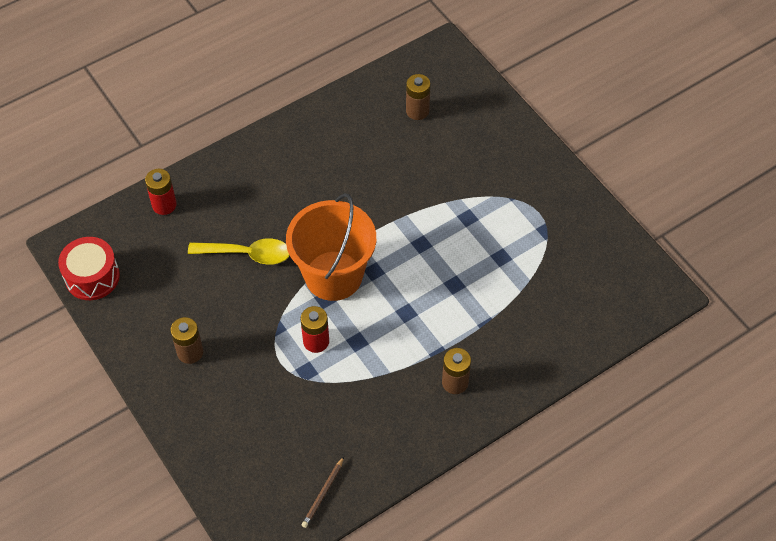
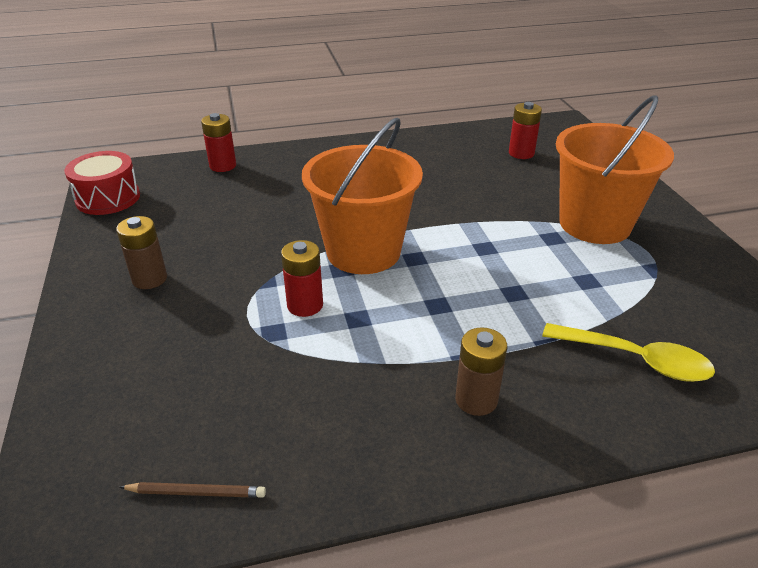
camera: 20 degrees right, 20 degrees down
(247, 254) = (278, 215): yellow spoon -> yellow spoon (636, 360)
(323, 493) = (196, 492): brown pencil -> brown pencil turned 135 degrees counterclockwise
(417, 111) = (521, 153): brown battery -> red battery
(495, 191) = (594, 224): none -> orange bucket

